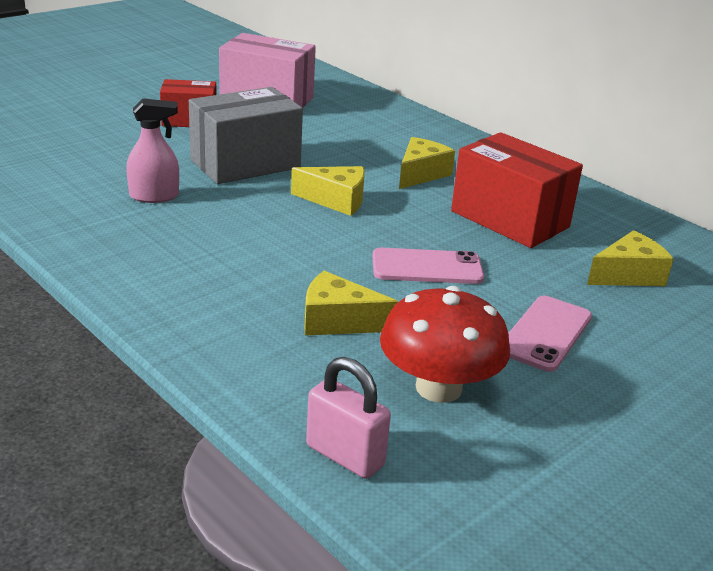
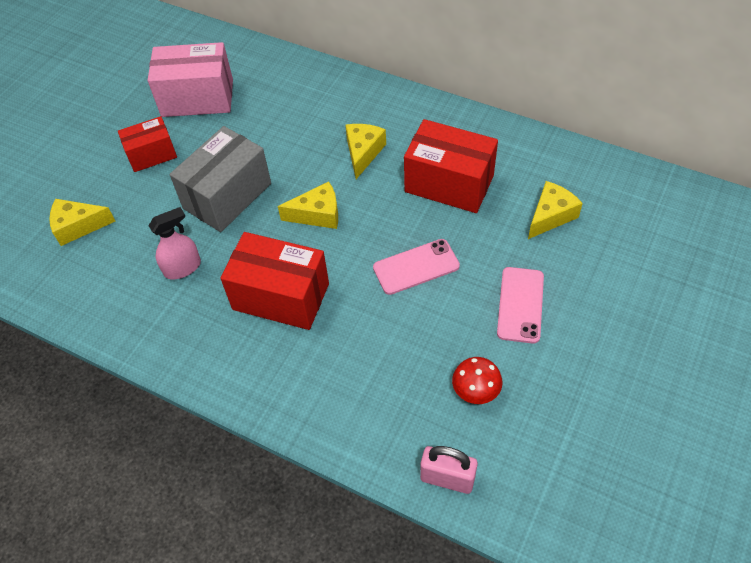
camera: 15 degrees left, 25 degrees up
(246, 244) = (281, 296): none -> red box
(338, 321) = (384, 353): yellow cheese -> yellow cheese (78, 226)
(438, 388) = (475, 390): red mushroom -> red mushroom, size x0.57

